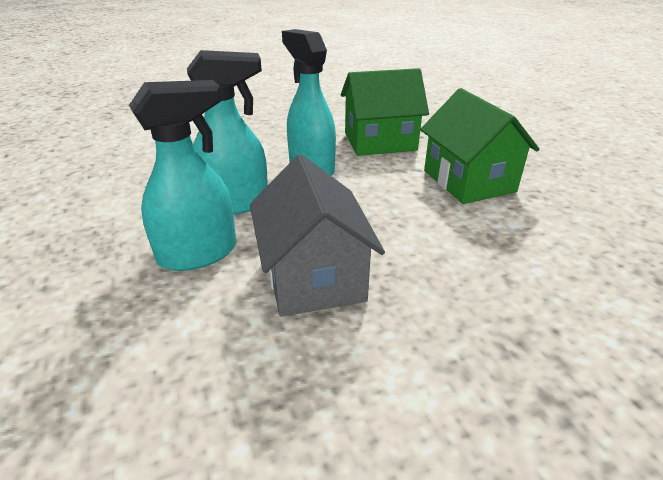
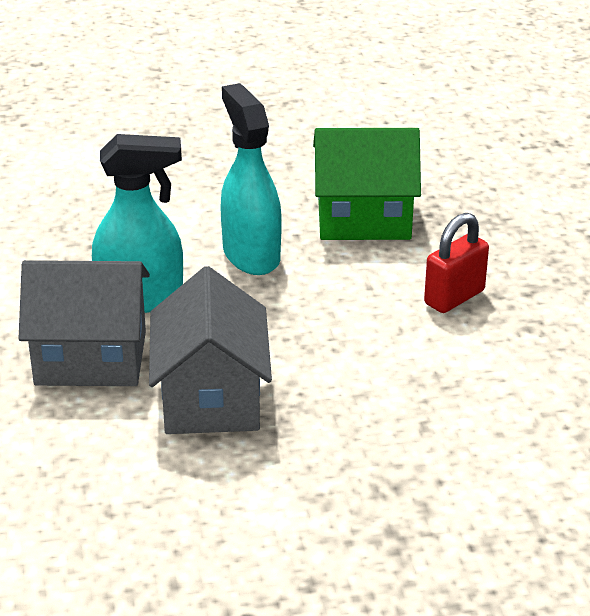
camera: 10 degrees right, 0 degrees up
(199, 254) = (91, 358): turquoise spray bottle -> grey house
(468, 181) = (454, 297): green house -> red padlock

